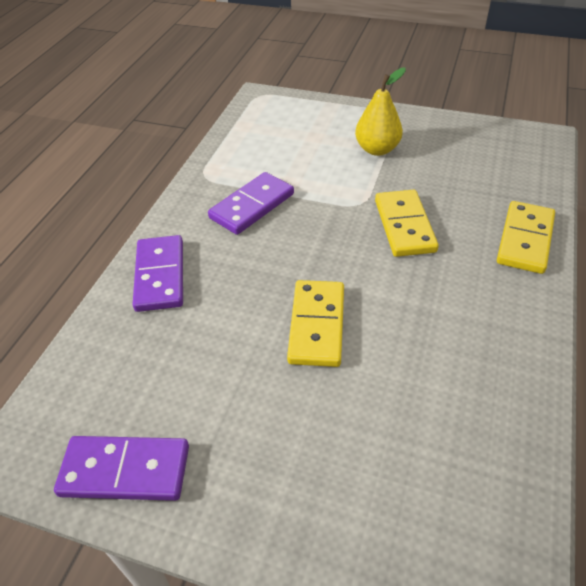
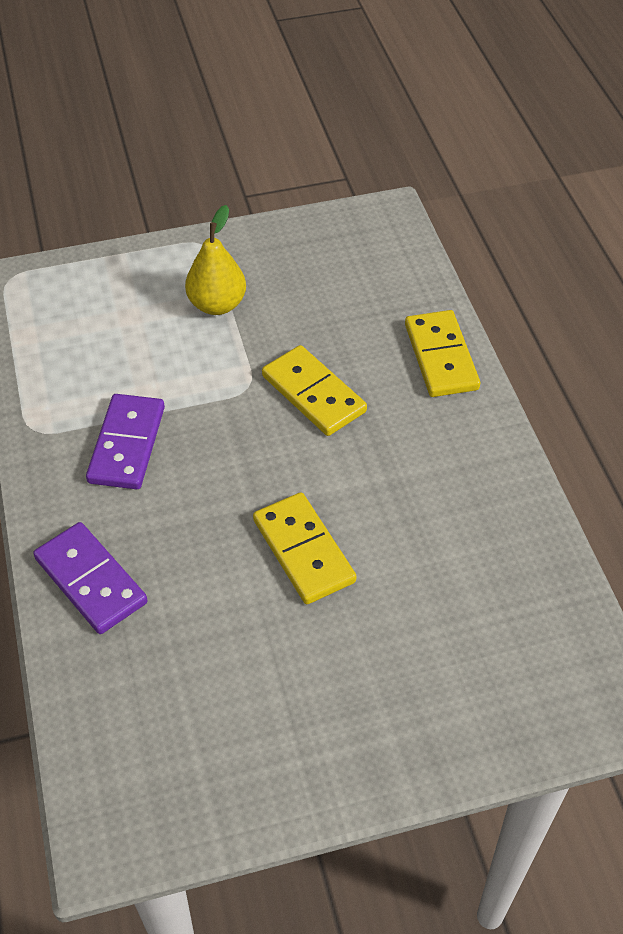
camera: 35 degrees left, 5 degrees up
(125, 471) = (231, 790): purple domino -> none

